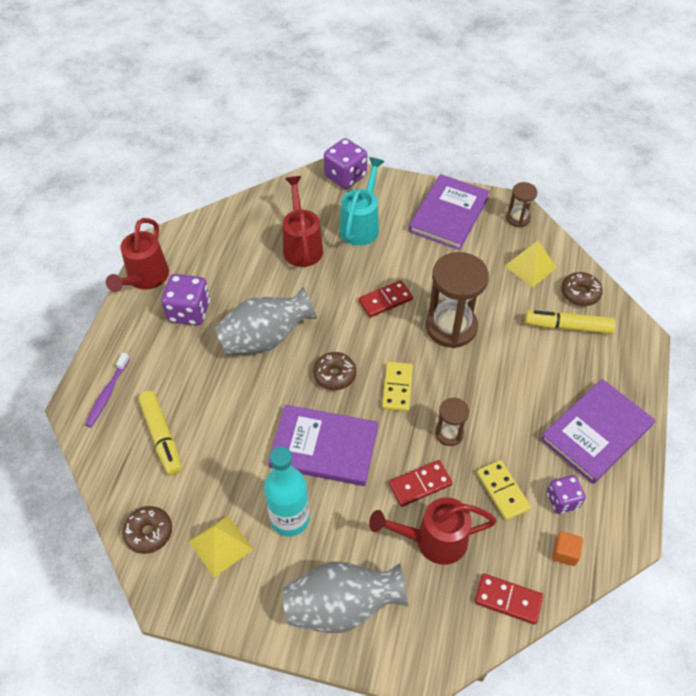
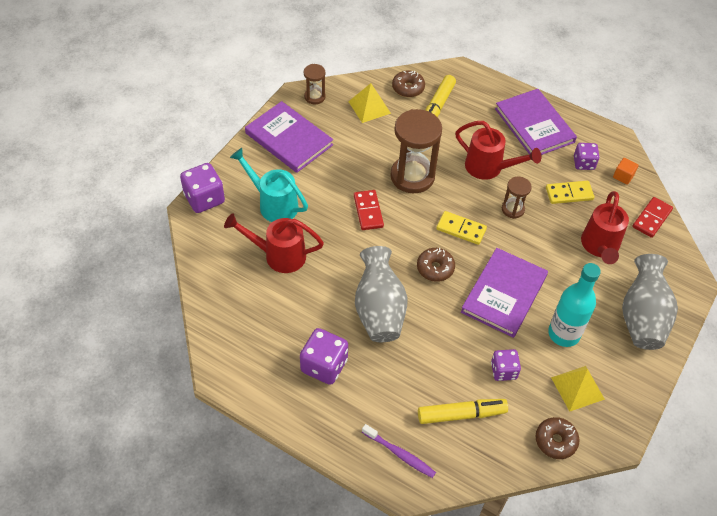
camera: 75 degrees left, 0 degrees up
(145, 279) = (265, 397): red watering can -> red watering can (489, 168)
(223, 465) = (503, 371): none -> purple dice
(420, 484) = (552, 241): red domino -> none

